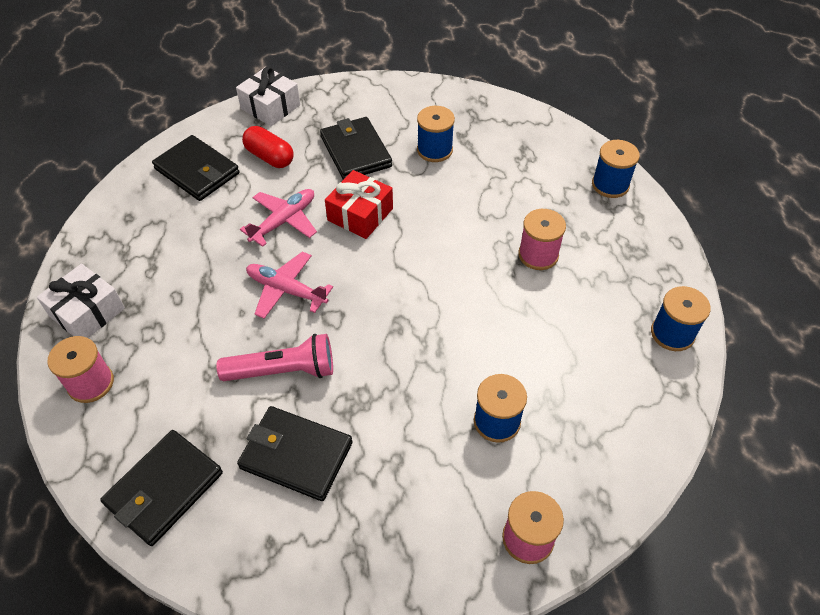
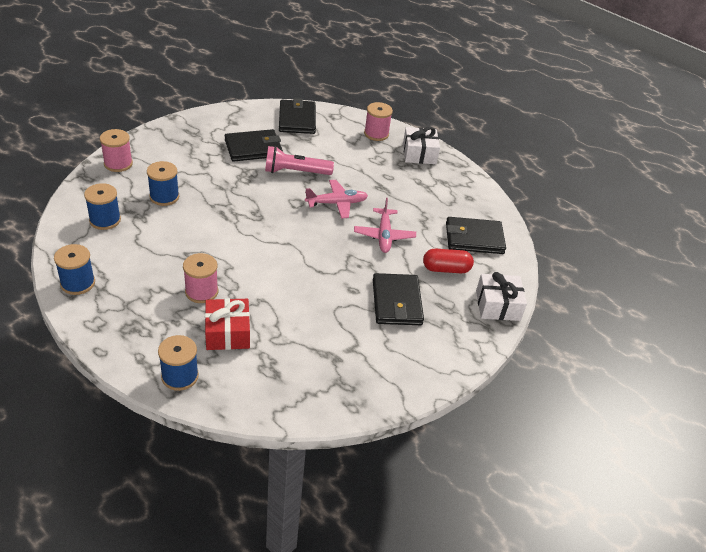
camera: 135 degrees right, 10 degrees down
(283, 371) = (295, 172): pink flashlight -> pink flashlight turned 45 degrees clockwise
(355, 152) = (397, 302): black wallet -> black wallet turned 60 degrees clockwise
(360, 214) = (344, 261): red gift -> red gift (227, 333)
(434, 150) = (343, 334): blue spool -> blue spool (105, 220)

